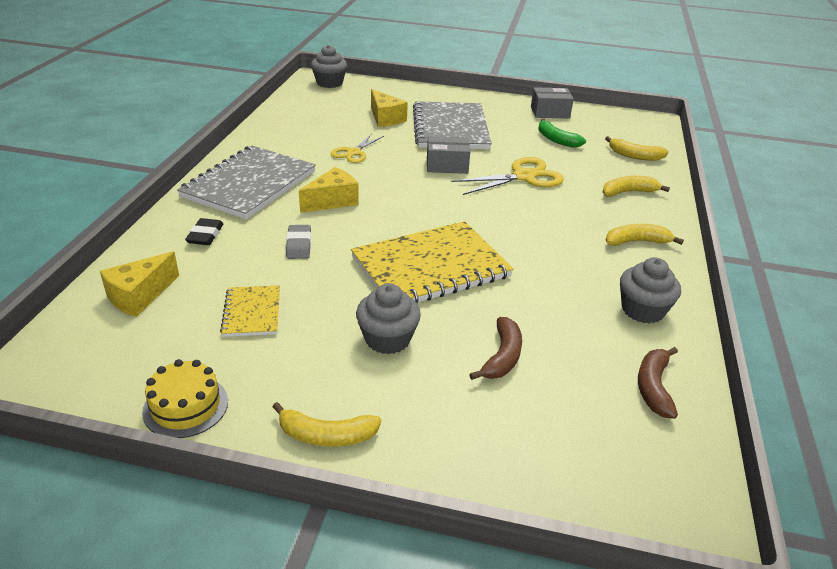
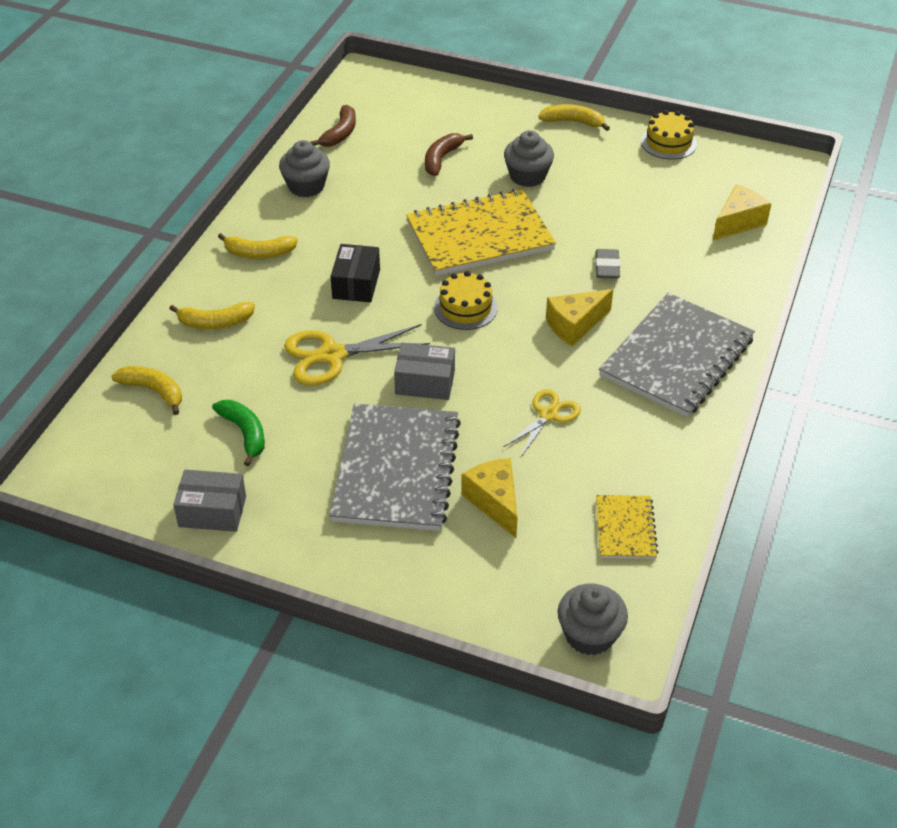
camera: 170 degrees left, 10 degrees up
(205, 235) = (704, 284): black eraser -> none
(252, 312) = (638, 203): yellow notebook -> yellow notebook (625, 528)
(429, 209) = (465, 308): none -> yellow cake
(532, 222) = (356, 284): none -> black box

